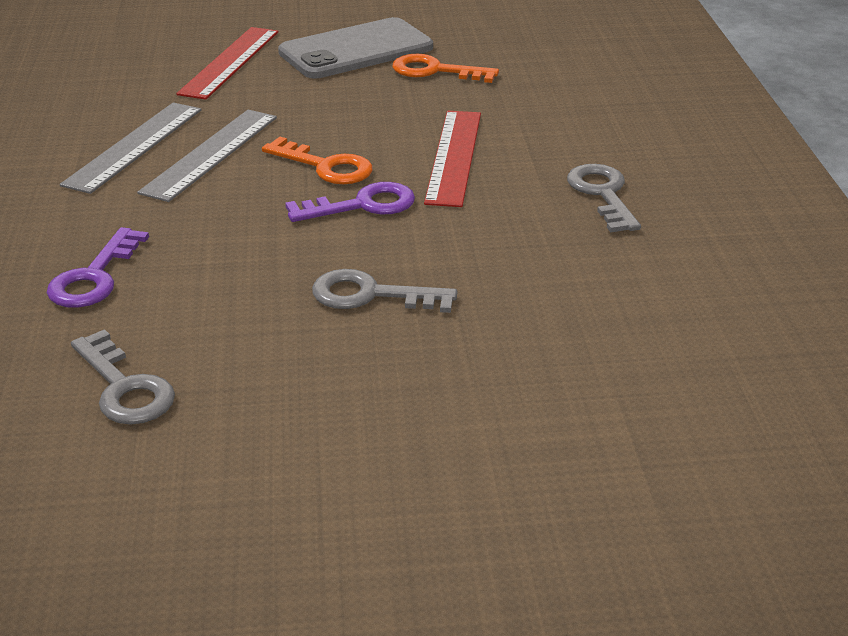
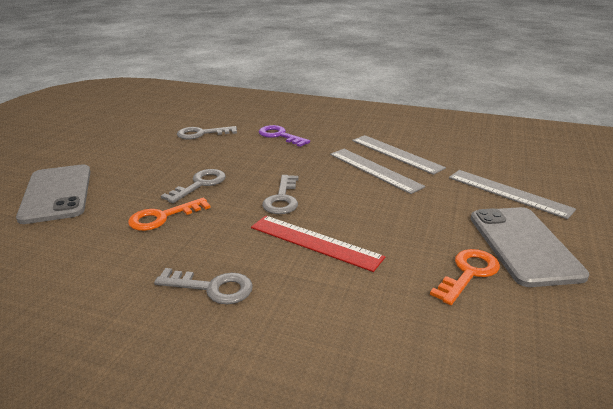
camera: 115 degrees right, 5 degrees down
(230, 62) = (508, 193): red ruler -> grey ruler
(325, 166) = (335, 197): orange key -> orange key (163, 217)
(362, 205) = (282, 199): purple key -> grey key
(533, 450) = (57, 194): none -> grey phone

